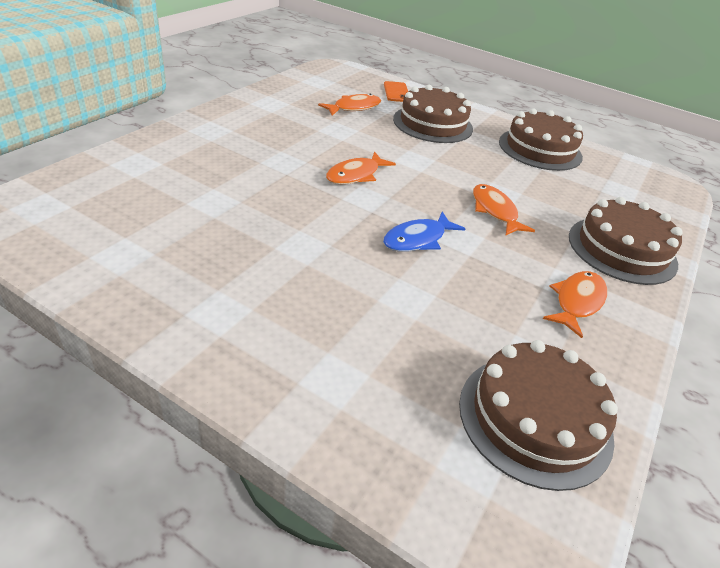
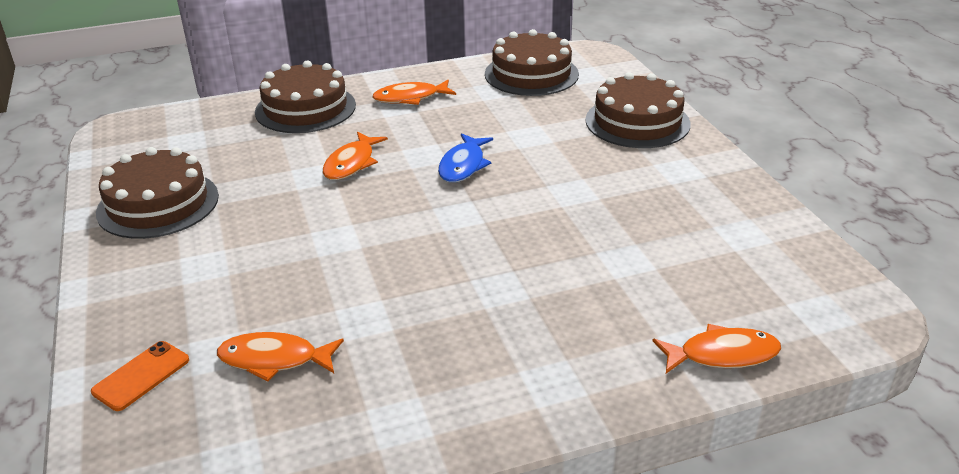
camera: 135 degrees left, 5 degrees down
(356, 175) = (434, 242): orange fish -> orange fish (722, 355)
(418, 239) = (463, 165): blue fish -> blue fish turned 105 degrees clockwise
(432, 124) = (212, 285): brown cake -> brown cake (637, 122)

